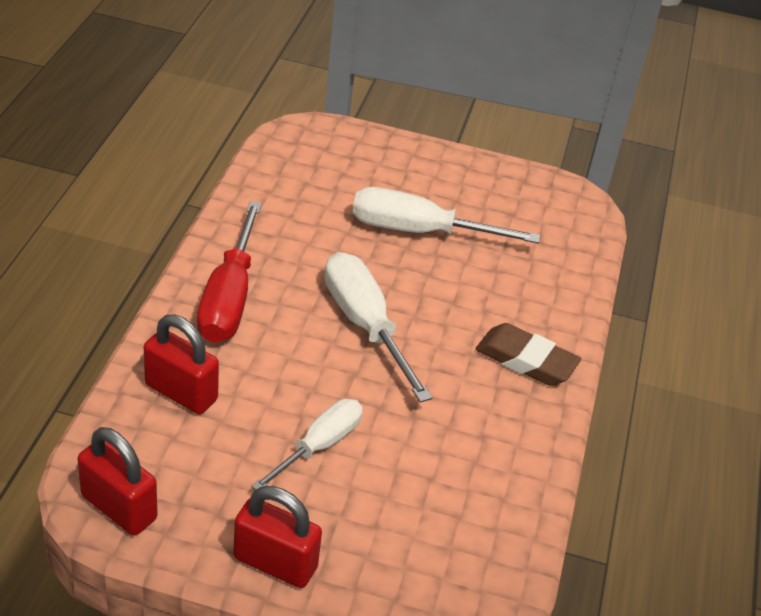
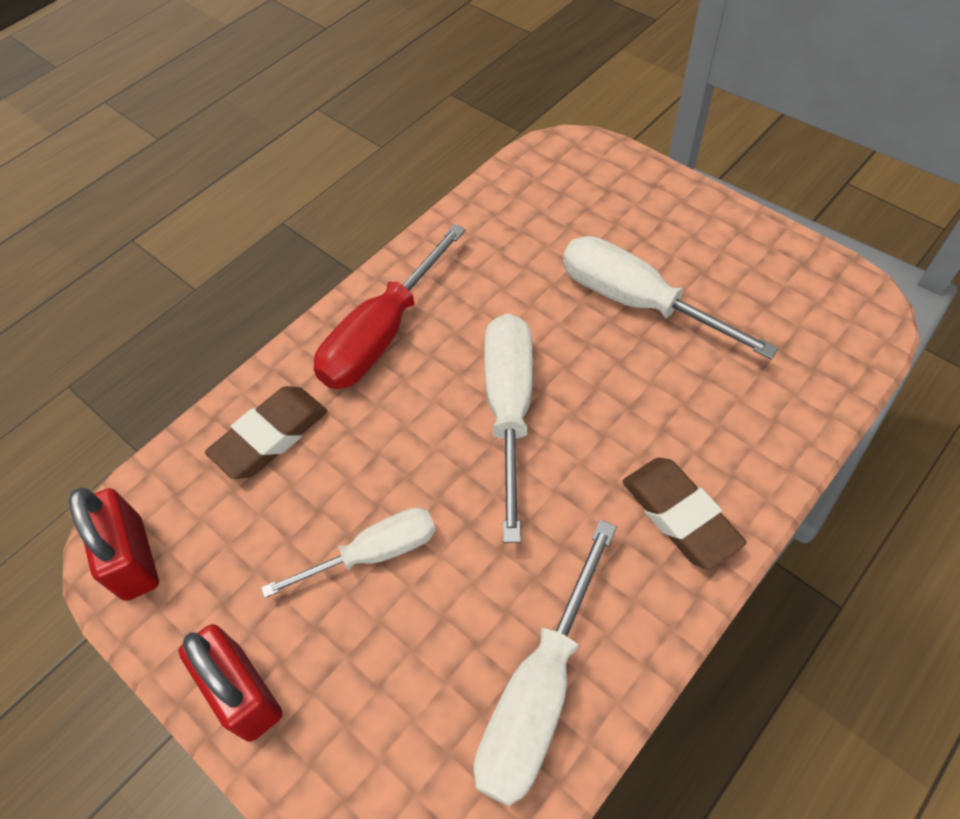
camera: 35 degrees right, 15 degrees up
(181, 392) = (270, 436): red padlock -> brown eraser
(491, 493) = (538, 694): none -> white screwdriver

